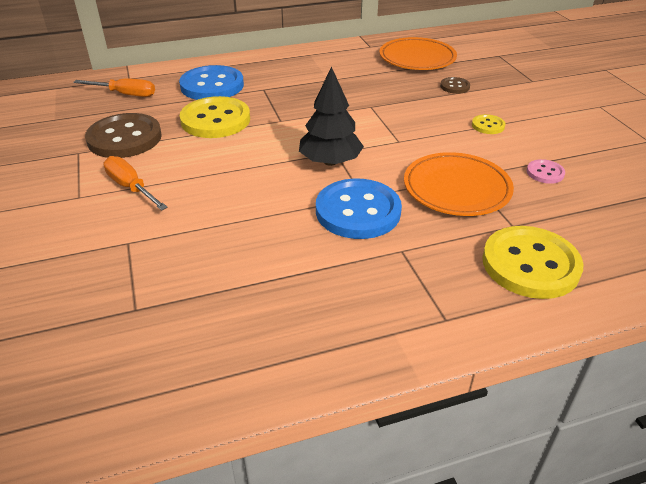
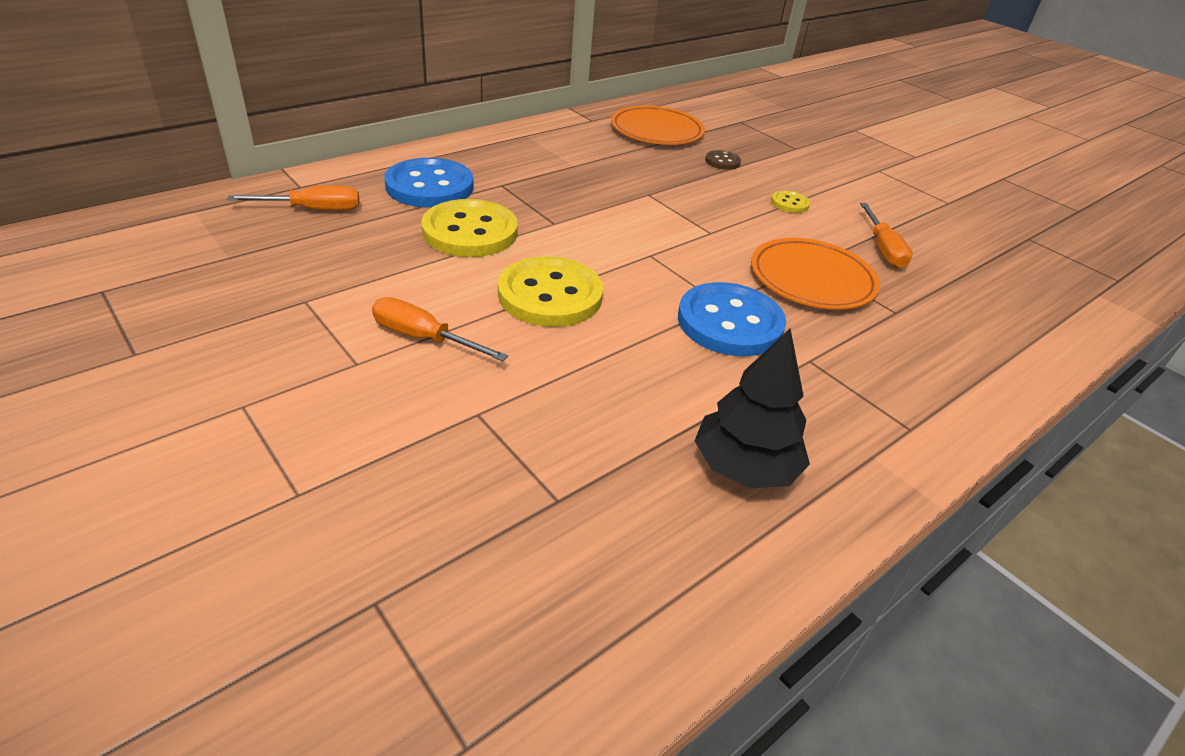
camera: 25 degrees left, 0 degrees up
(124, 138) = (361, 271): brown button -> none
(330, 161) = (653, 267): black tree -> black tree (744, 467)
(530, 264) = (943, 351): yellow button -> yellow button (550, 295)
(545, 173) = (883, 249): pink button -> orange screwdriver

